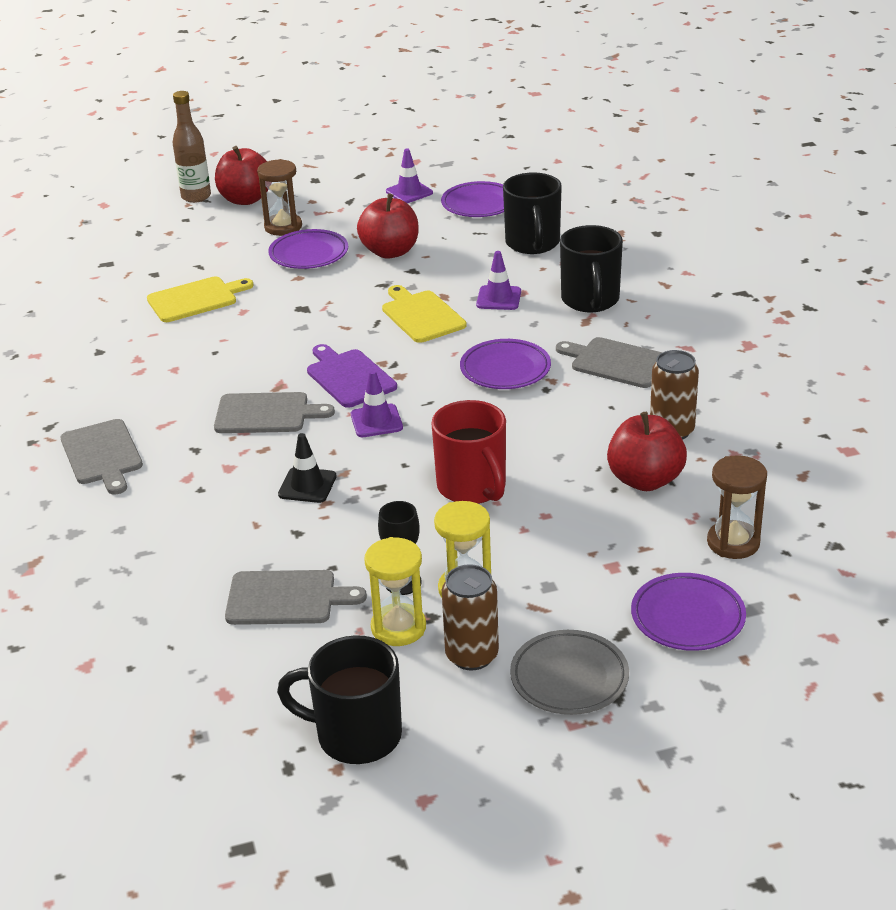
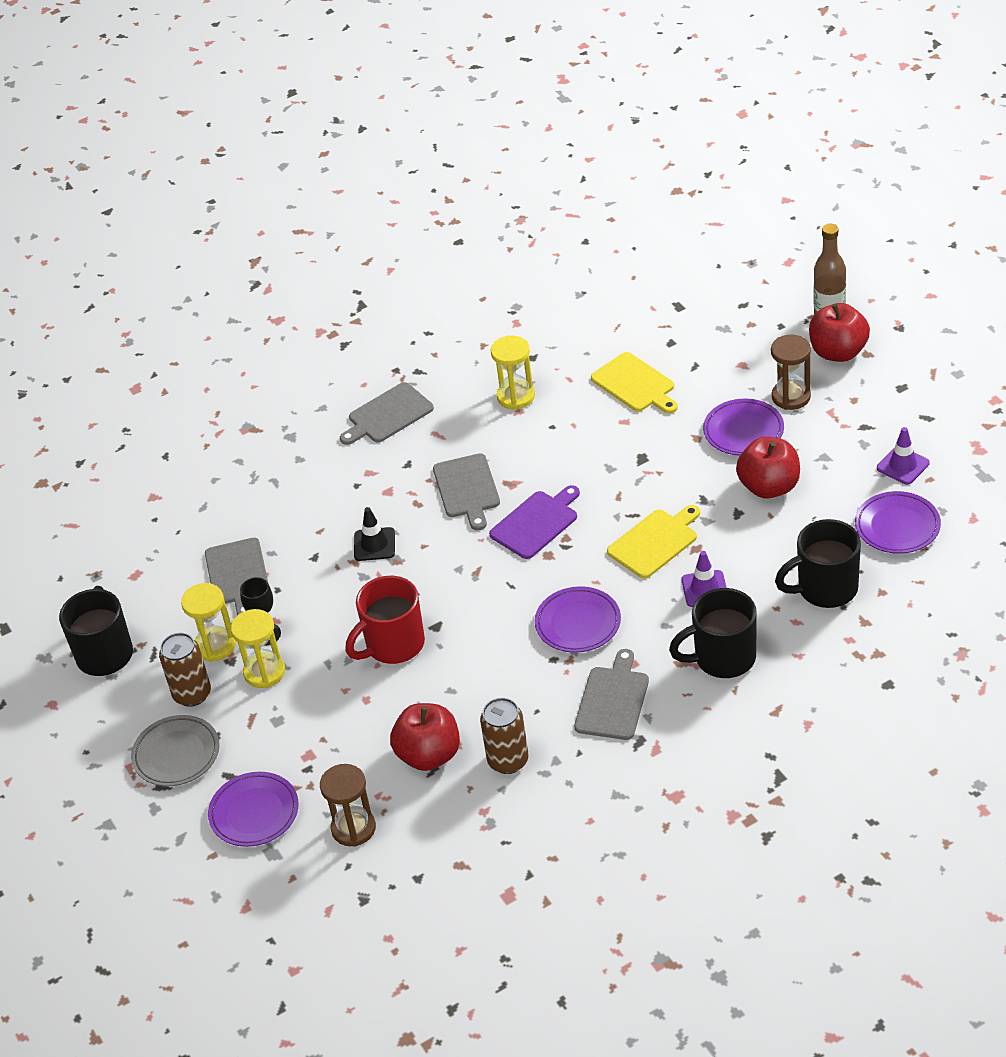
camera: 80 degrees right, 10 degrees up
(150, 368) = (516, 396): none -> yellow hourglass
(376, 421) = (473, 560): purple traffic cone -> none

